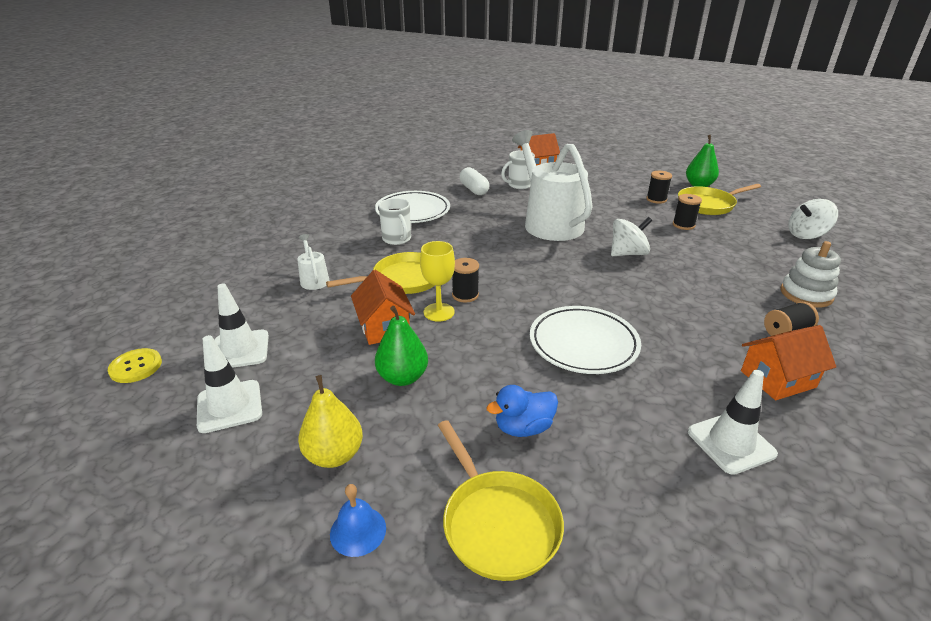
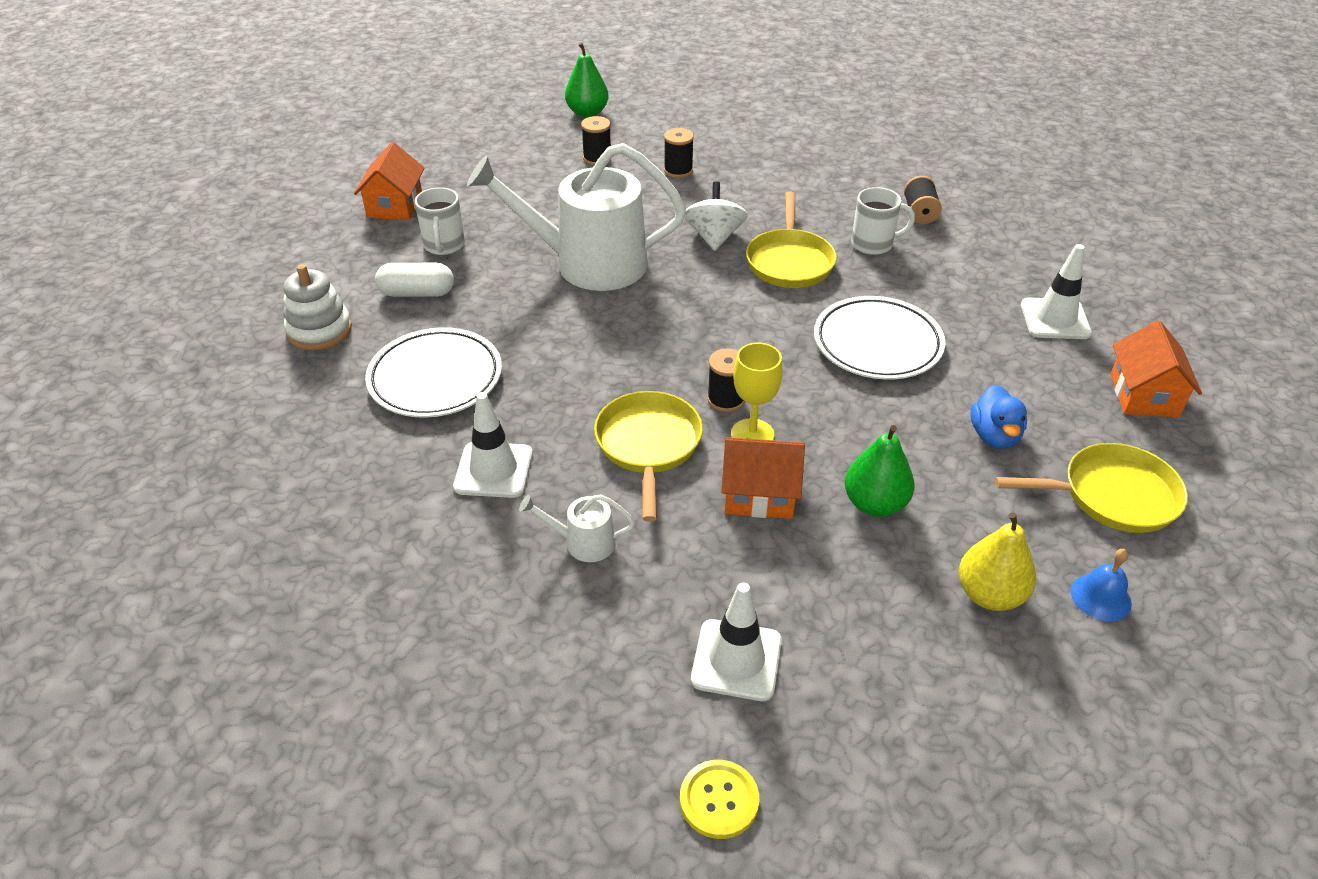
camera: 65 degrees left, 10 degrees up
(229, 406) = (864, 685): white traffic cone -> white traffic cone (493, 470)
(397, 239) = (520, 420): white mug -> white mug (873, 244)
(708, 205) = (643, 131): yellow pan -> yellow pan (789, 261)
(777, 379) = (984, 253): orange house -> orange house (1144, 395)
(806, 235) = (759, 111): white spinning top -> none
(806, 294) = (866, 170): white stacking toy -> white stacking toy (319, 330)

